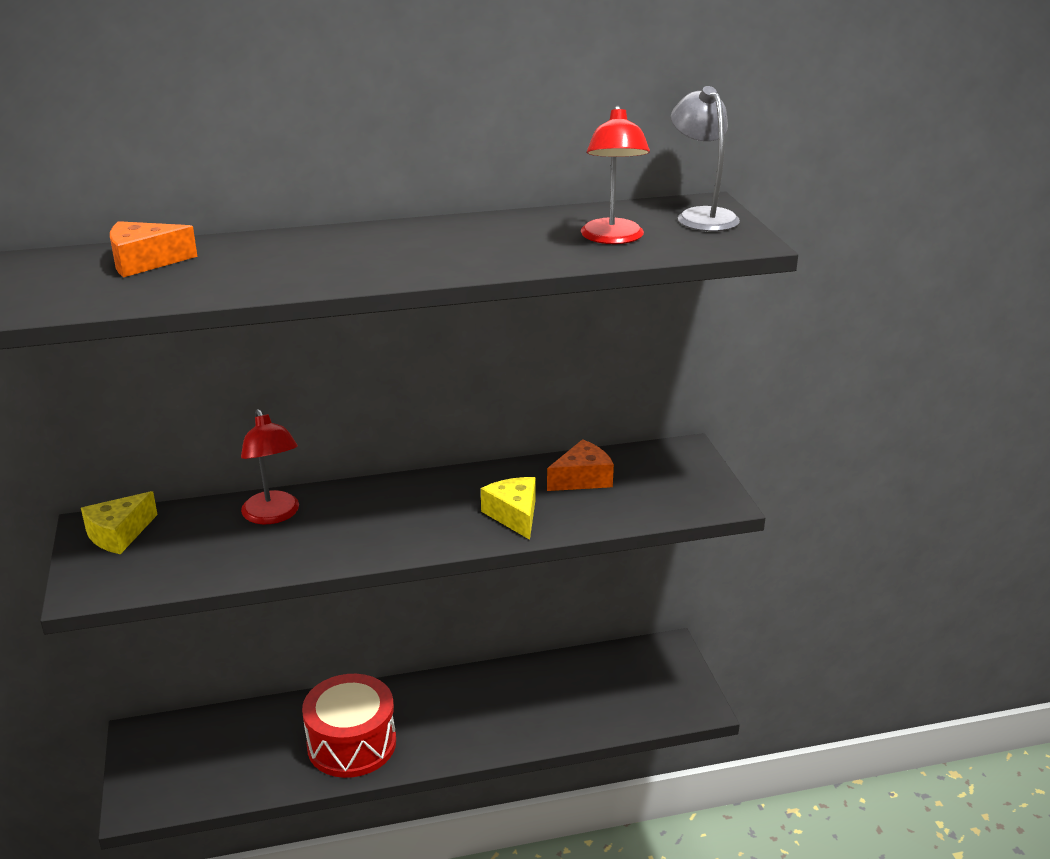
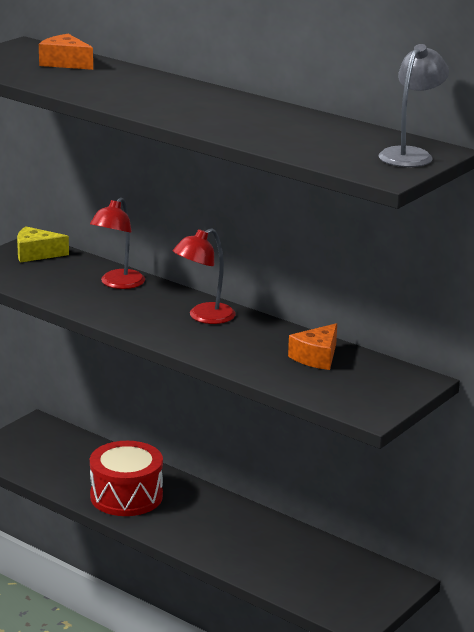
camera: 50 degrees right, 5 degrees down
(514, 515) = (235, 351): yellow cheese -> none
(582, 479) = (316, 357): orange cheese -> orange cheese turned 105 degrees clockwise
(612, 238) = (316, 143): red lamp -> red lamp (204, 317)

